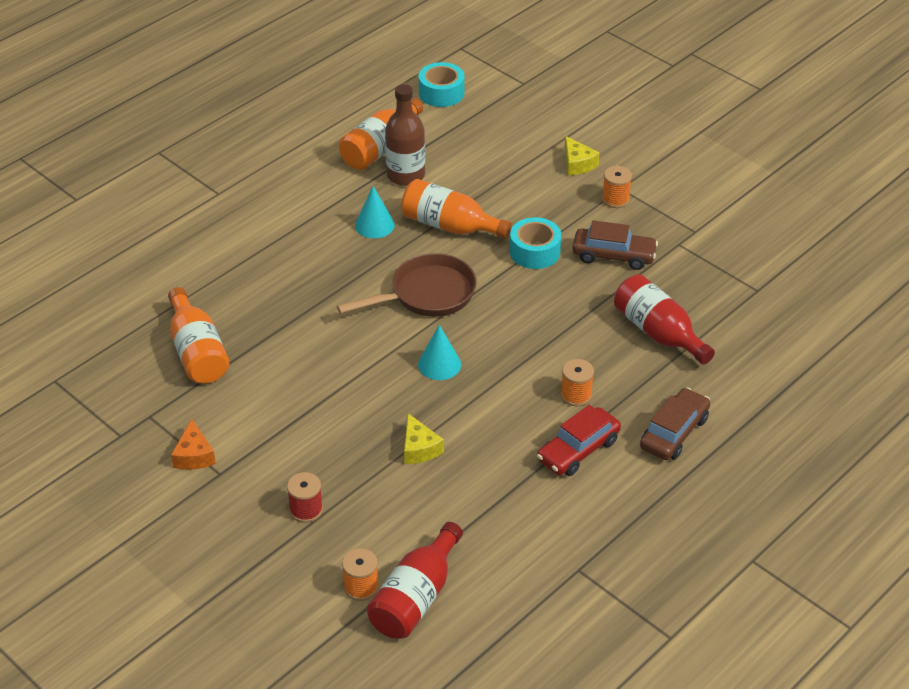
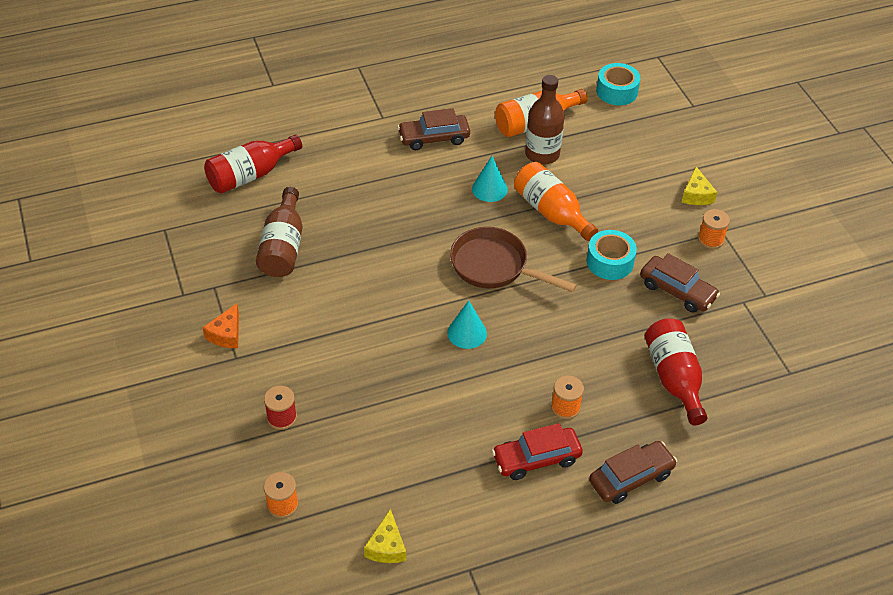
camera: 25 degrees right, 5 degrees up
(197, 352) = (283, 246): orange bottle -> brown bottle
(286, 196) = (434, 138): none -> brown car
(416, 597) = (320, 534): red bottle -> red bottle (250, 175)
(419, 448) = (404, 401): yellow cheese -> yellow cheese (387, 546)
(426, 294) = (494, 266): brown pan -> brown pan turned 150 degrees counterclockwise

